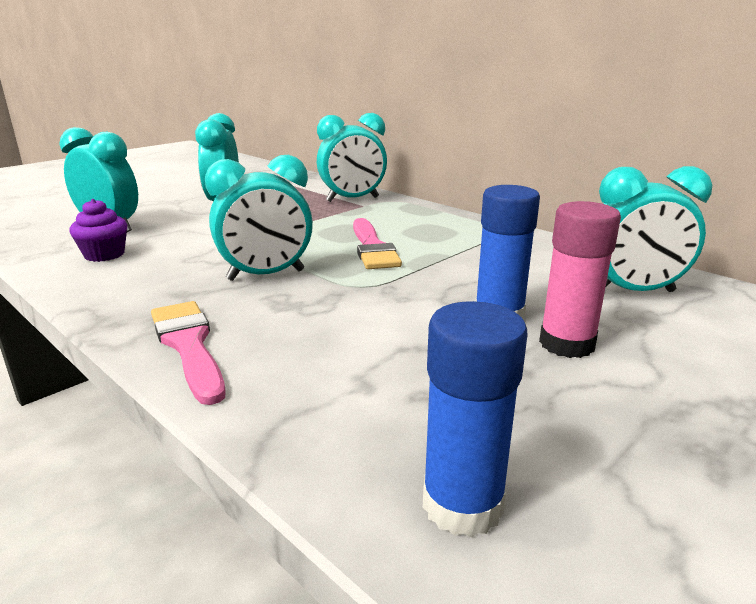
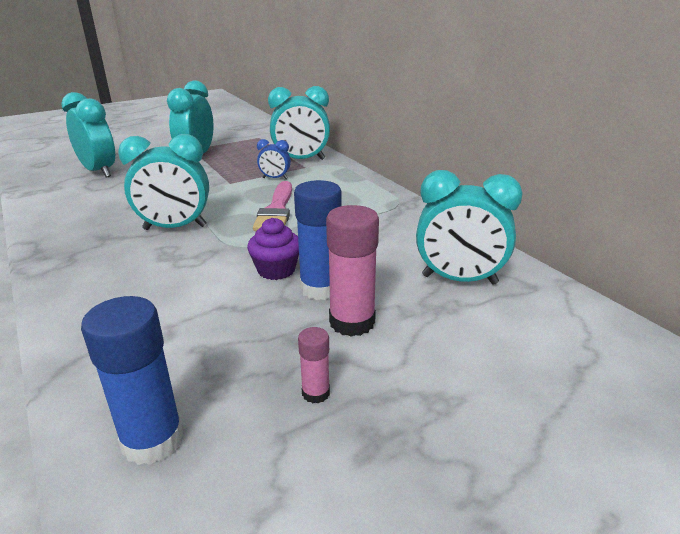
camera: 15 degrees right, 5 degrees up
(104, 255) = (78, 196): purple cupcake -> purple cupcake (276, 270)
(188, 345) = (76, 282): pink brush -> none
(339, 218) = (275, 178): none -> blue clock
(601, 419) = (315, 393): none -> pink glue stick

